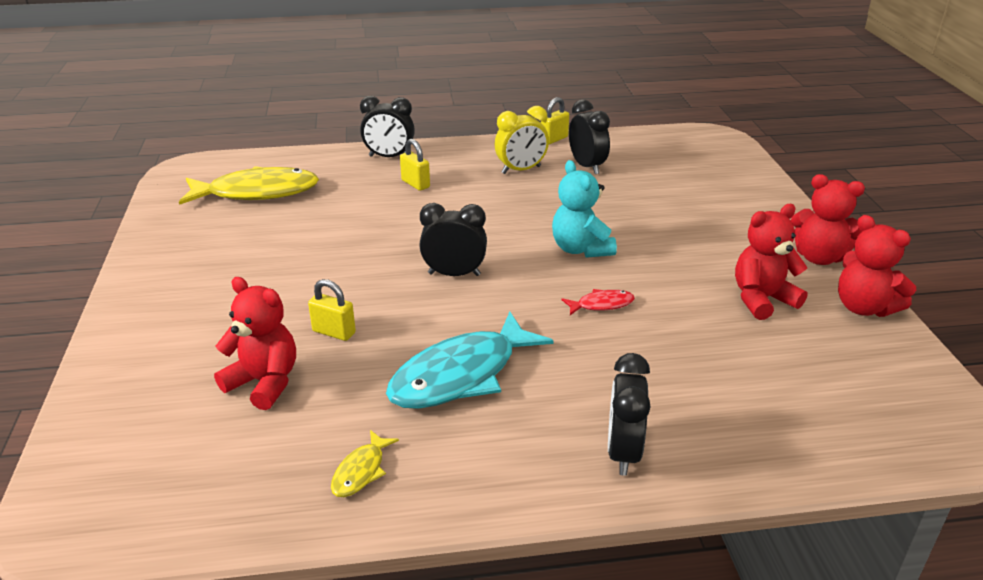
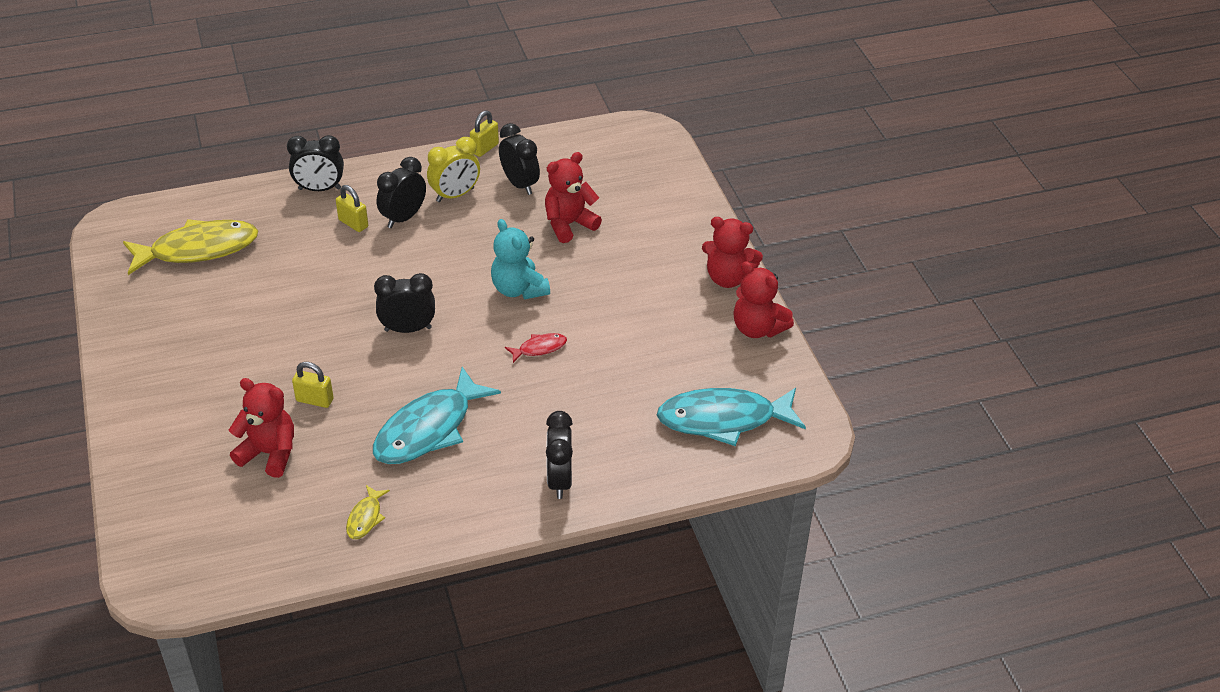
camera: 10 degrees left, 10 degrees up
(466, 183) = (403, 218): none -> black clock
(762, 299) = (674, 329): red teddy bear -> red teddy bear (569, 224)
(838, 401) = (723, 419): none -> turquoise fish

